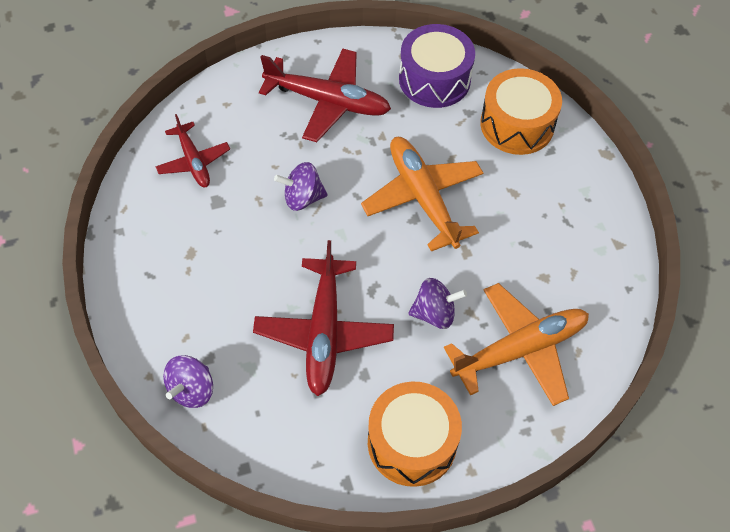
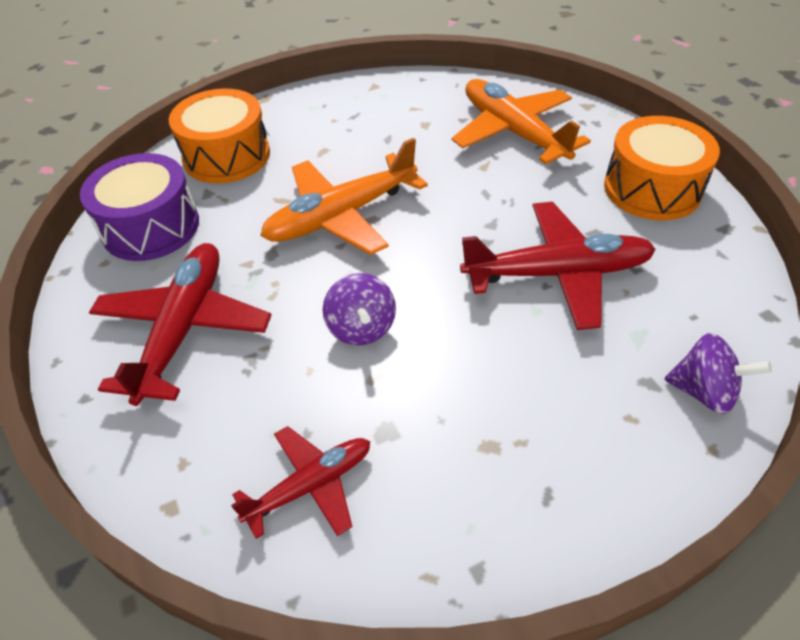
camera: 95 degrees left, 10 degrees down
(434, 313) = (495, 190): purple spinning top -> none

